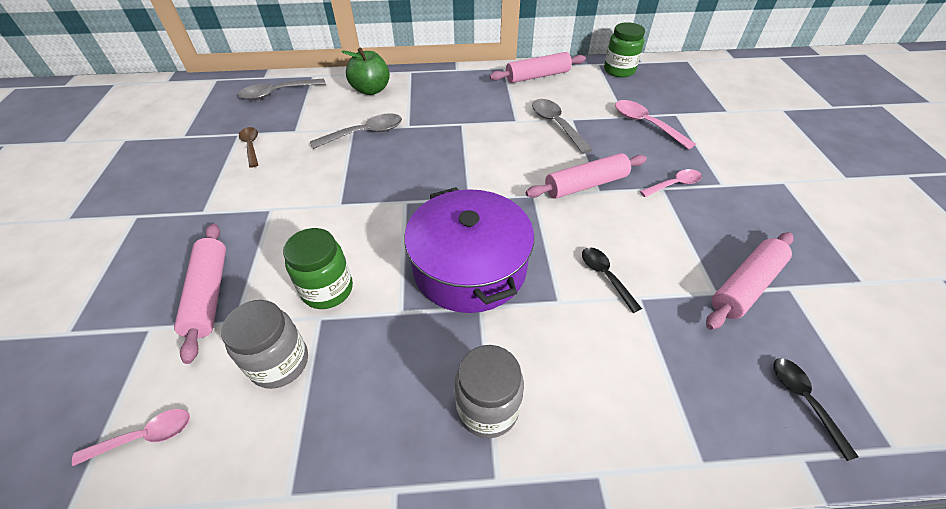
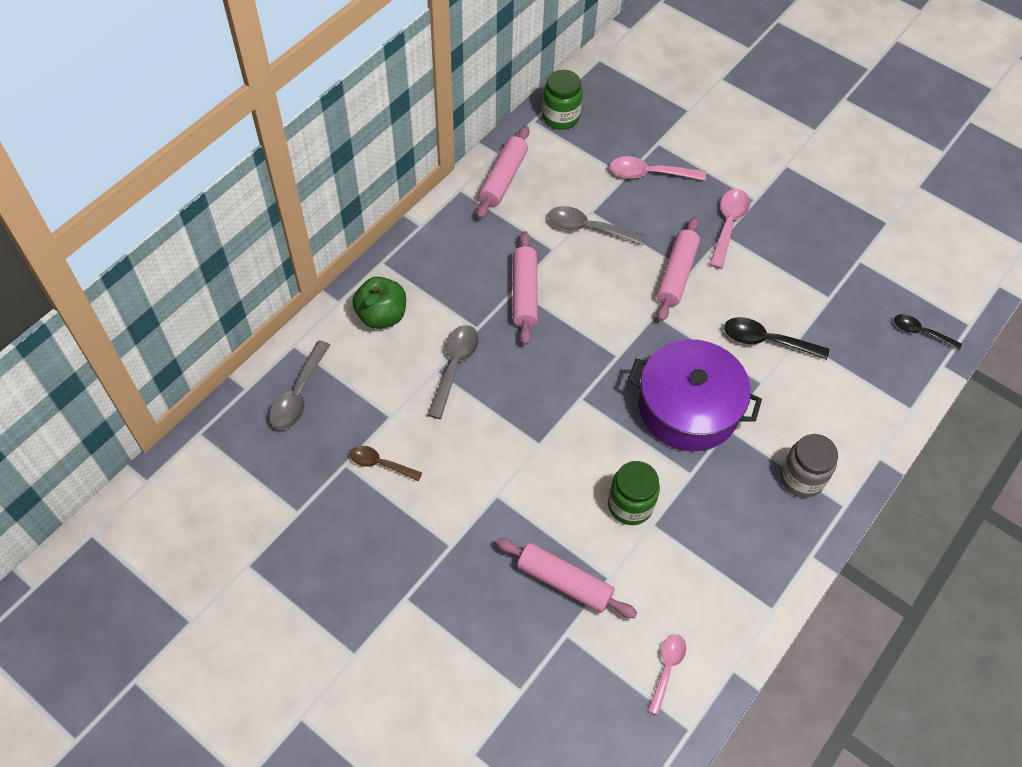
camera: 50 degrees left, 10 degrees up
(280, 363) = (672, 567): grey jar -> none
(605, 276) = (766, 341): black spoon -> black spoon, size x1.51
(674, 184) = (728, 225): pink spoon -> pink spoon, size x1.51
(745, 286) = (839, 279): pink rolling pin -> pink rolling pin (524, 293)

